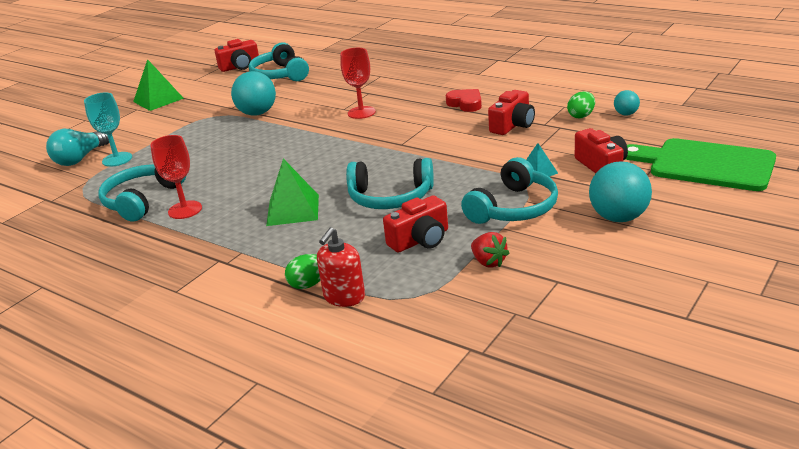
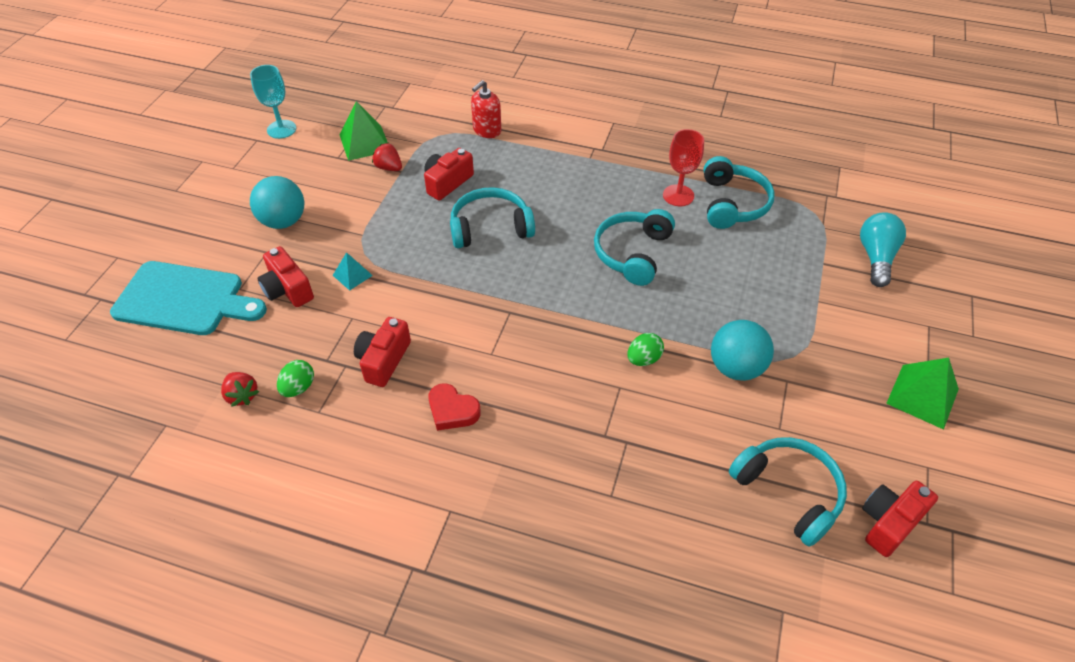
camera: 160 degrees right, 20 degrees up
(117, 159) = (829, 259): turquoise goblet -> turquoise goblet (281, 129)
(293, 210) = (575, 204): green pyramid -> green pyramid (364, 142)
(308, 284) = (518, 137): green egg -> green egg (643, 359)
(344, 297) = (487, 130): red soap dispenser -> red soap dispenser turned 150 degrees counterclockwise
(361, 112) = (589, 378): red goblet -> none
(514, 208) = (373, 224): turquoise headphones -> turquoise headphones (632, 253)
(626, 114) = (242, 395): turquoise ball -> red strawberry
(705, 164) = (184, 300): green cutting board -> turquoise cutting board

